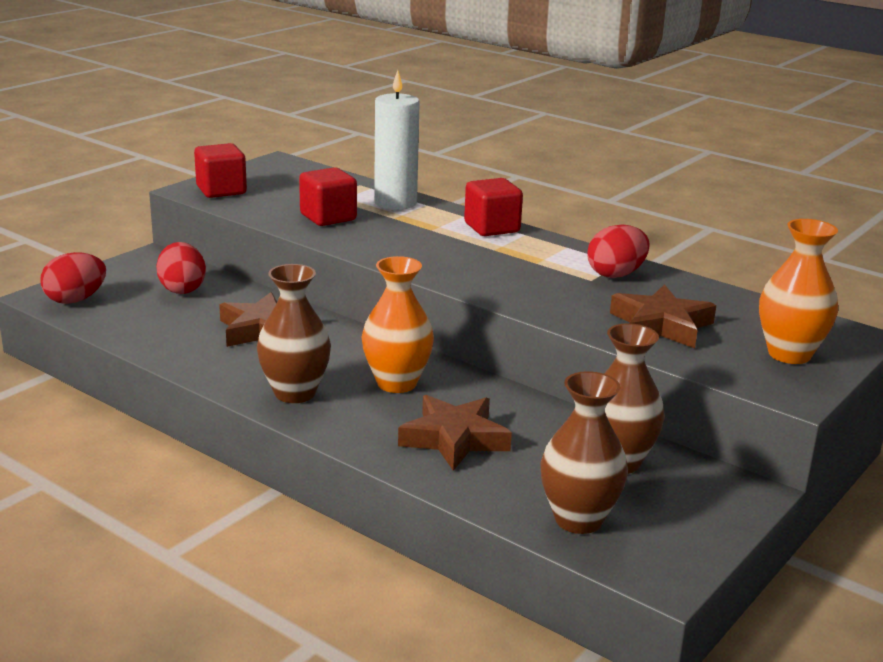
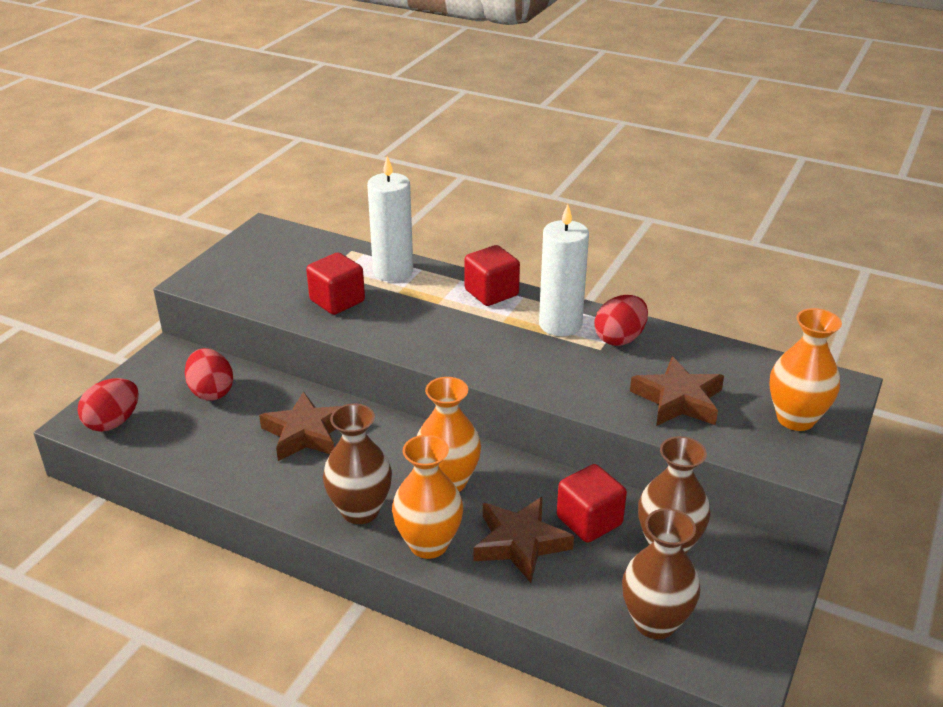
camera: 10 degrees left, 10 degrees up
(221, 190) = (223, 278): red cube -> red cube (589, 521)
(355, 427) = (428, 544): none -> orange vase
(555, 257) = (560, 324): none -> white candle

